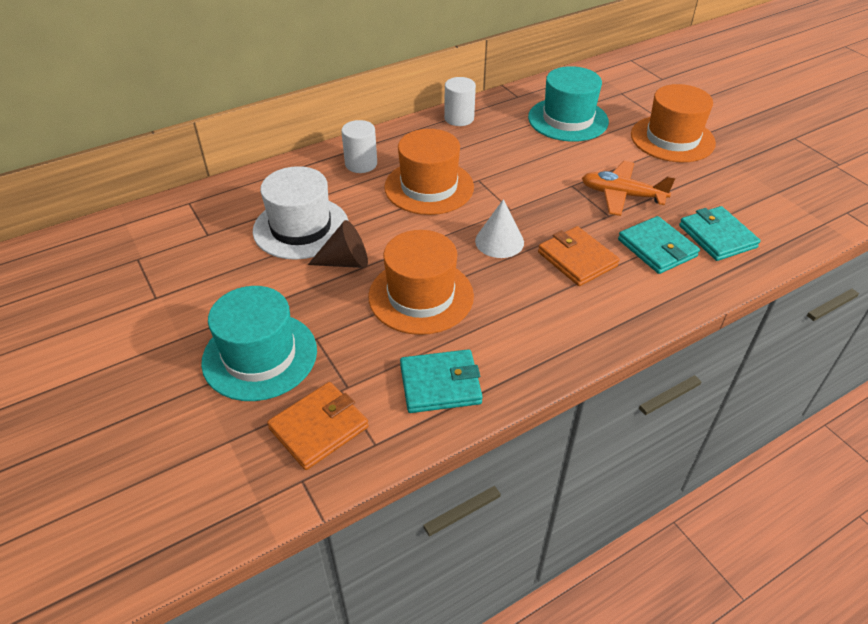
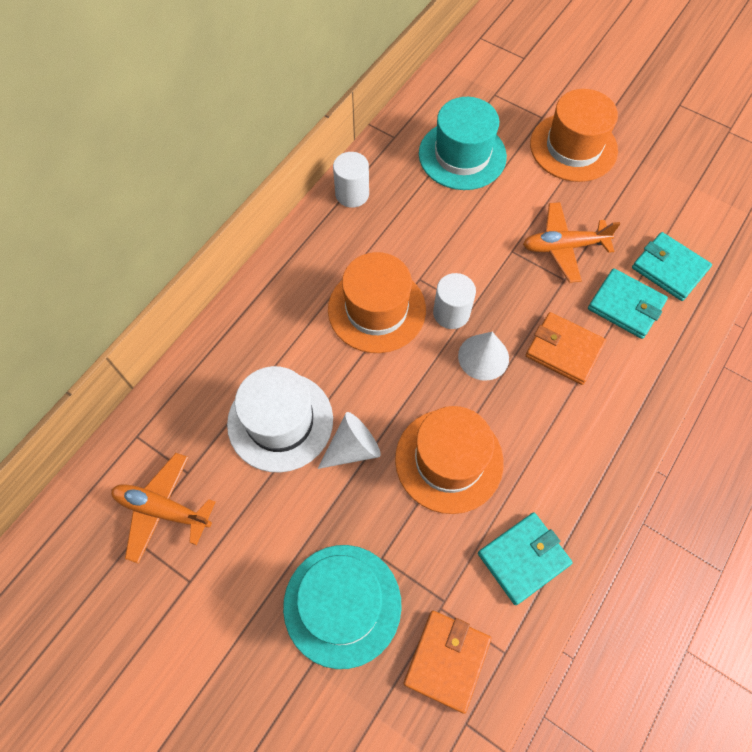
camera: 25 degrees left, 20 degrees up
(172, 249) = (163, 509): none -> orange plane
(345, 262) = (353, 448): brown cone -> white cone
(361, 164) = (288, 303): white cylinder -> white cylinder (451, 313)

